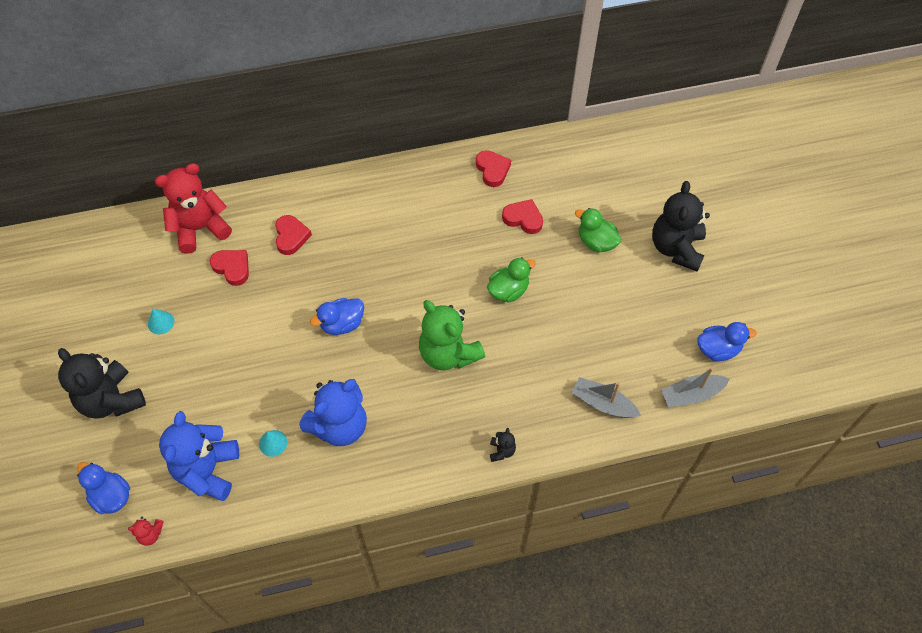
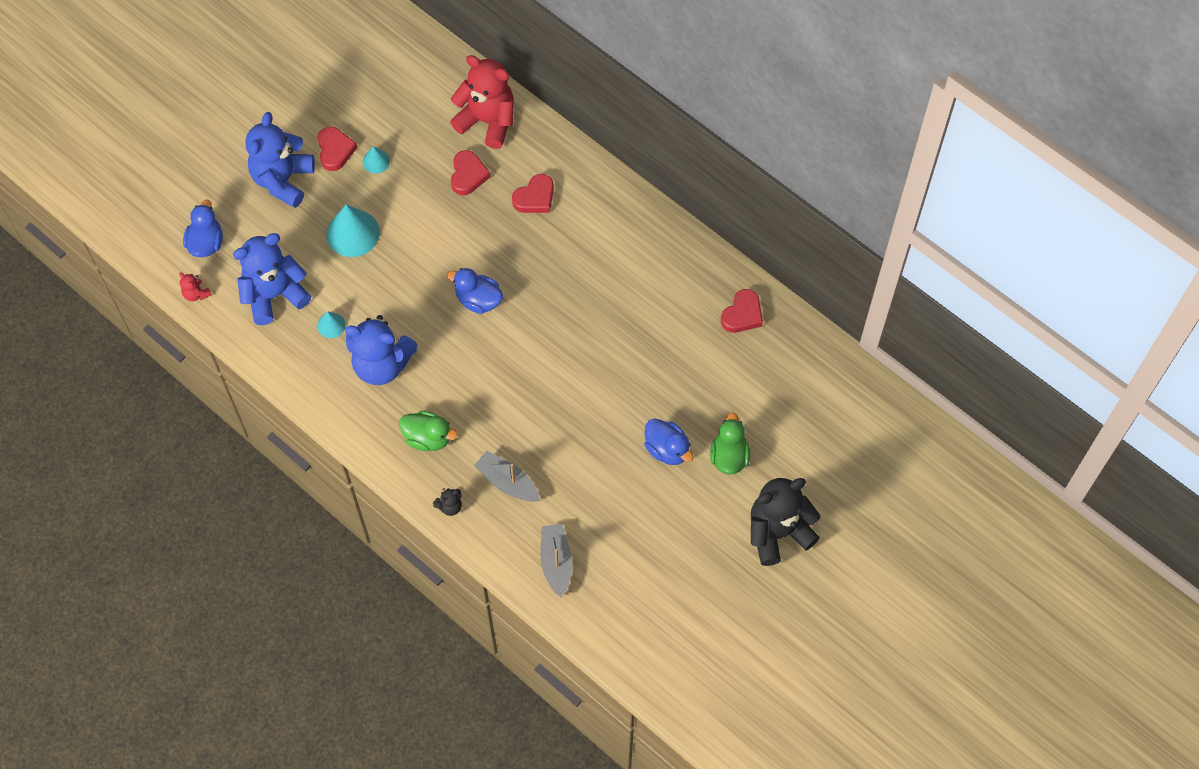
camera: 55 degrees right, 5 degrees up
(112, 400) = (283, 180): black teddy bear -> blue teddy bear
(206, 377) = (353, 233): none -> turquoise cone
(448, 353) = (513, 404): green teddy bear -> none
(508, 290) = (615, 413): green duck -> green duck (428, 438)
(523, 218) = (706, 376): red heart -> red heart (335, 150)
(691, 395) = (621, 633): grey boat -> grey boat (507, 482)
(717, 349) = (687, 631): blue duck -> blue duck (667, 449)

